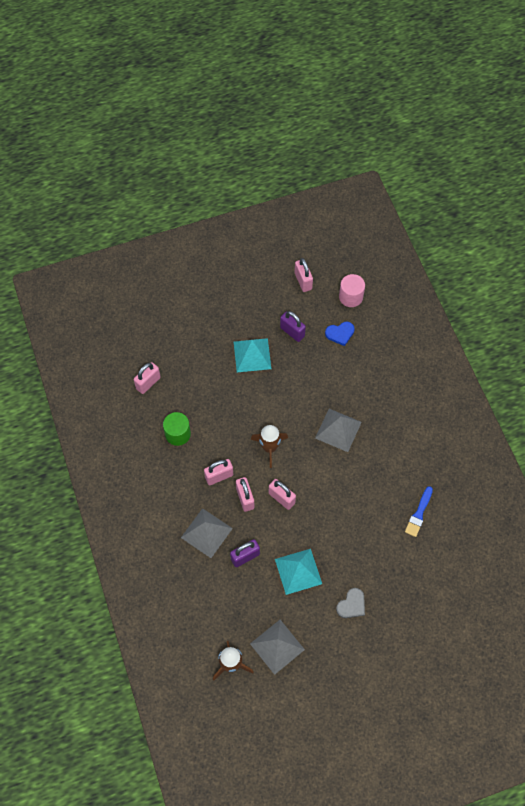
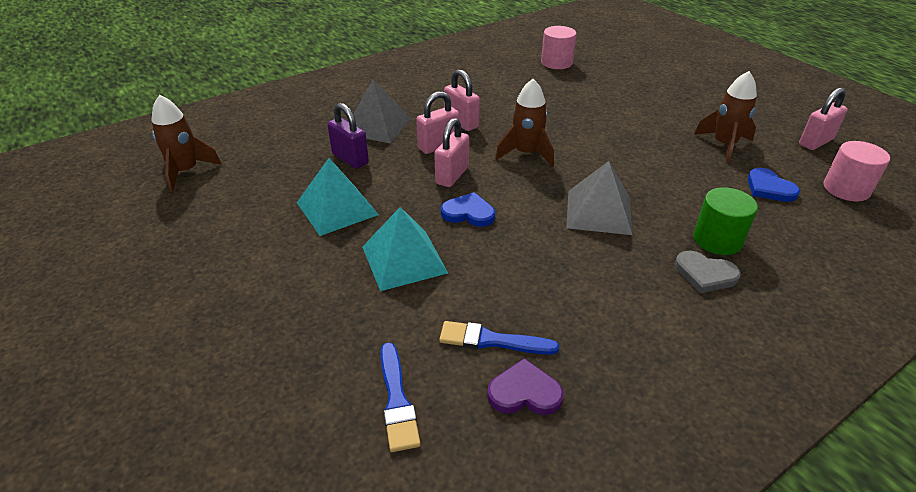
camera: 75 degrees right, 25 degrees down
(148, 383) = (556, 63): pink padlock -> pink cylinder
(177, 434) = (504, 88): green cylinder -> green cylinder (717, 240)
(252, 355) = (656, 120): turquoise pyramid -> turquoise pyramid (404, 259)
(277, 646) = (211, 207): grey pyramid -> none
(292, 332) = (724, 145): purple padlock -> brown rocket
(321, 498) = (468, 213): none -> blue heart
(351, 605) = (285, 275): grey heart -> grey heart (705, 274)
(443, 562) = (397, 400): none -> blue brush
(450, 509) = (524, 392): none -> purple heart

